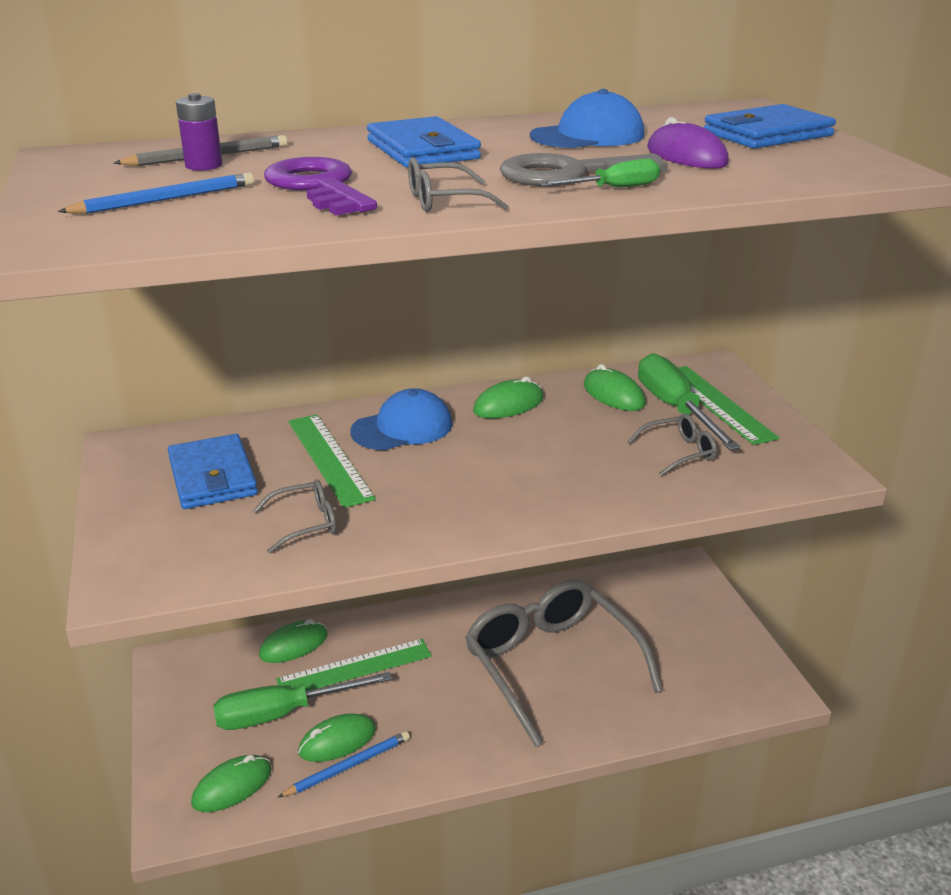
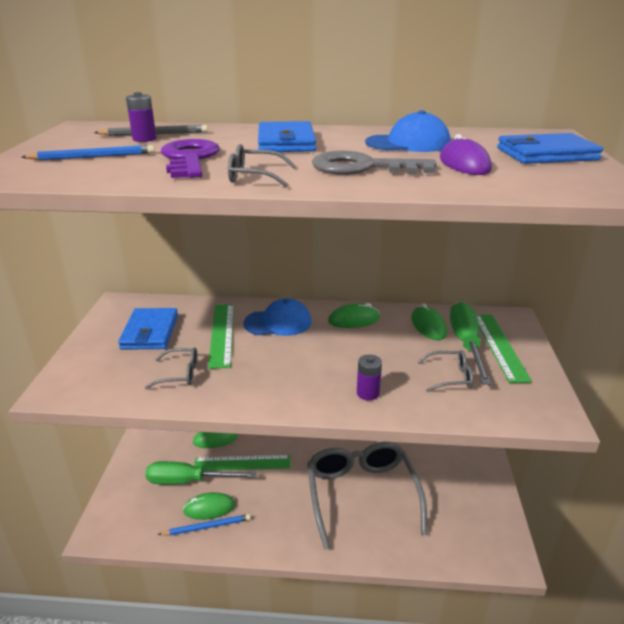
camera: 20 degrees right, 0 degrees up
(232, 786) = (138, 519): green mouse -> none
(587, 493) = (368, 393): none -> purple battery
(614, 188) = (382, 181): green screwdriver -> none

